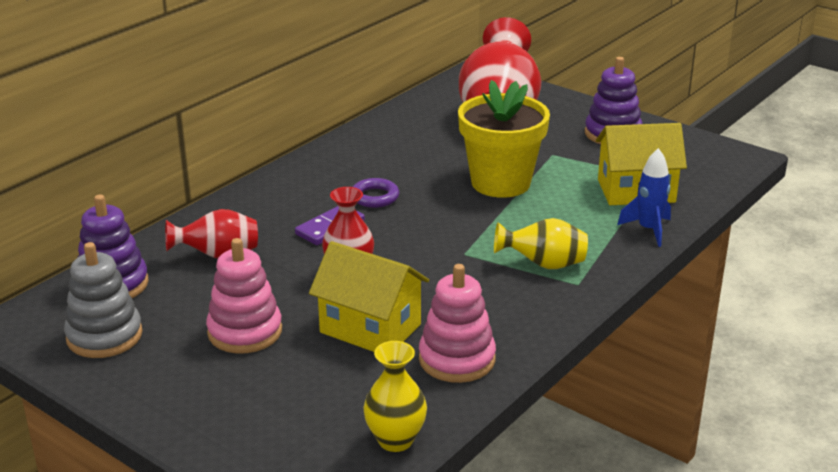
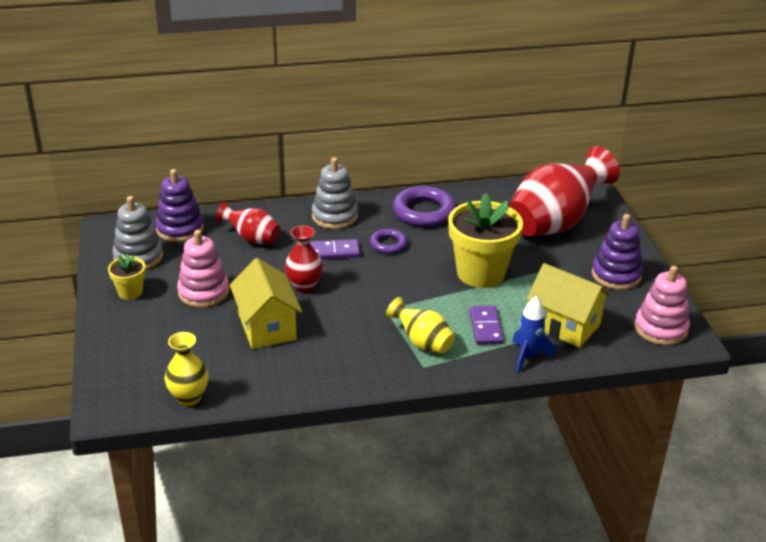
camera: 40 degrees right, 5 degrees up
(152, 376) = (130, 292): none -> yellow flower pot
(279, 196) = (335, 216): none -> grey stacking toy
(364, 155) = (424, 212): none -> purple ring
(457, 359) = (284, 372): pink stacking toy -> pink stacking toy (660, 329)
(576, 224) = (486, 327): none -> purple domino

